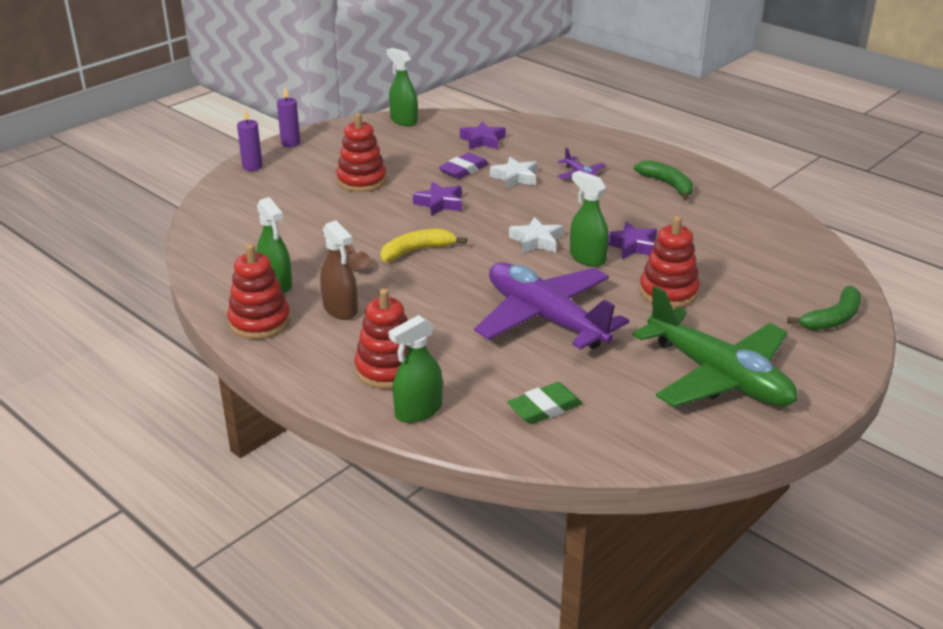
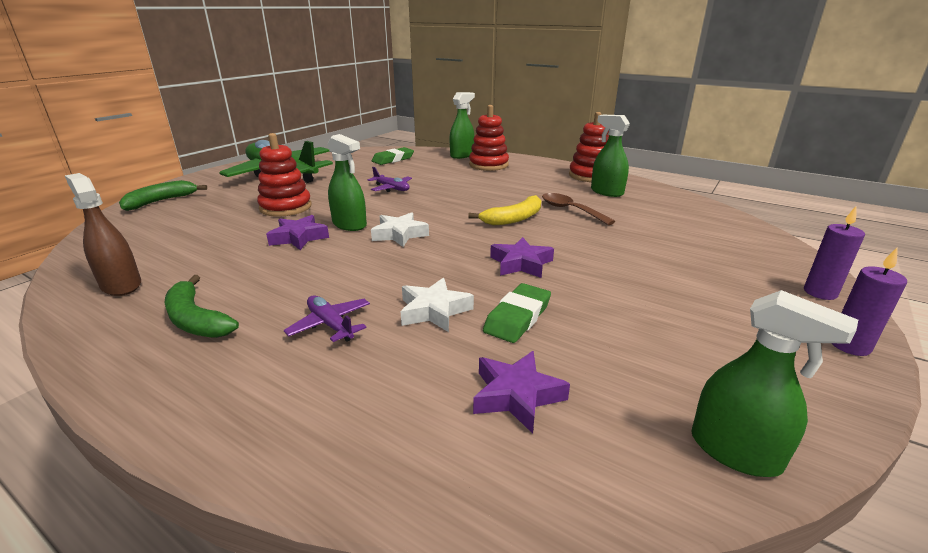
camera: 170 degrees right, 5 degrees down
(340, 309) = (543, 183): brown spray bottle -> brown spray bottle (121, 285)
(361, 181) = (646, 285): red stacking toy -> none
(463, 170) = (517, 317): purple eraser -> green eraser
(545, 318) = (391, 188): purple plane -> purple plane, size x0.41

